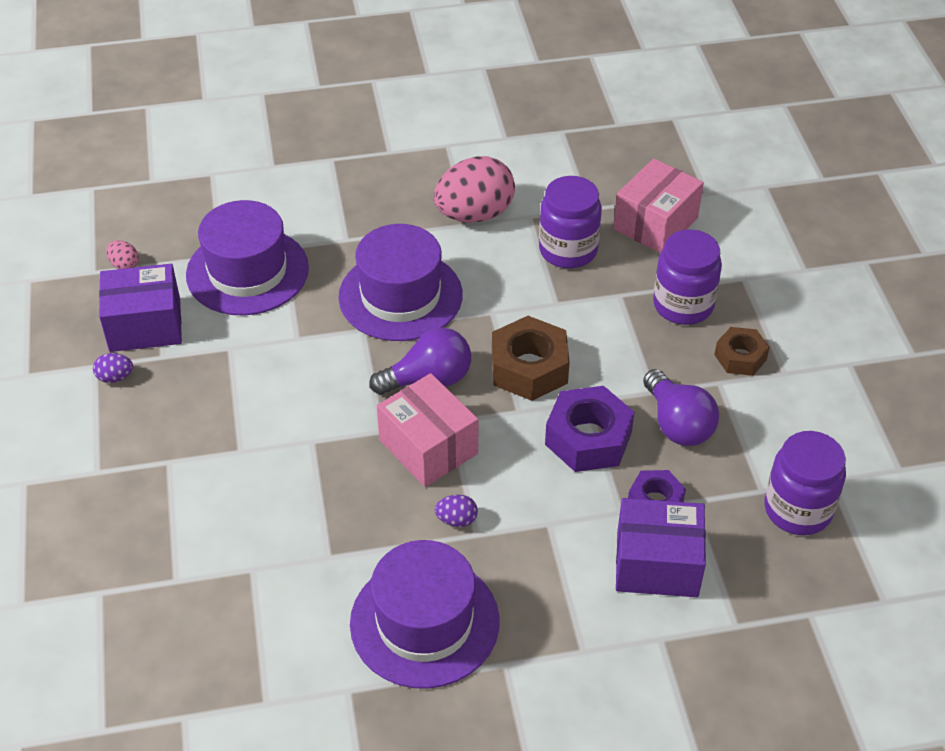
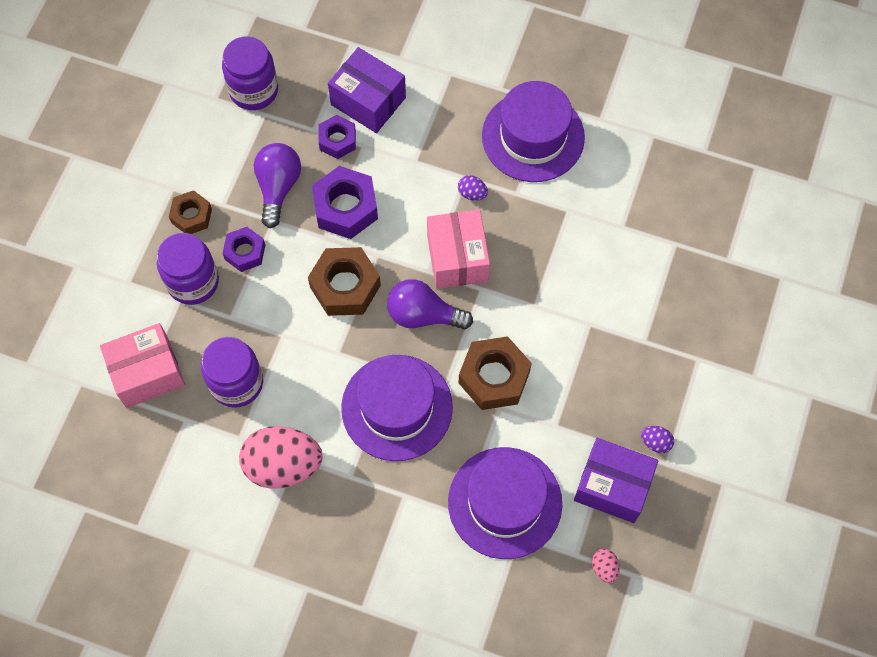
camera: 150 degrees left, 20 degrees up
(318, 359) = (494, 377): none -> brown nut
(656, 351) = (245, 252): none -> purple nut

